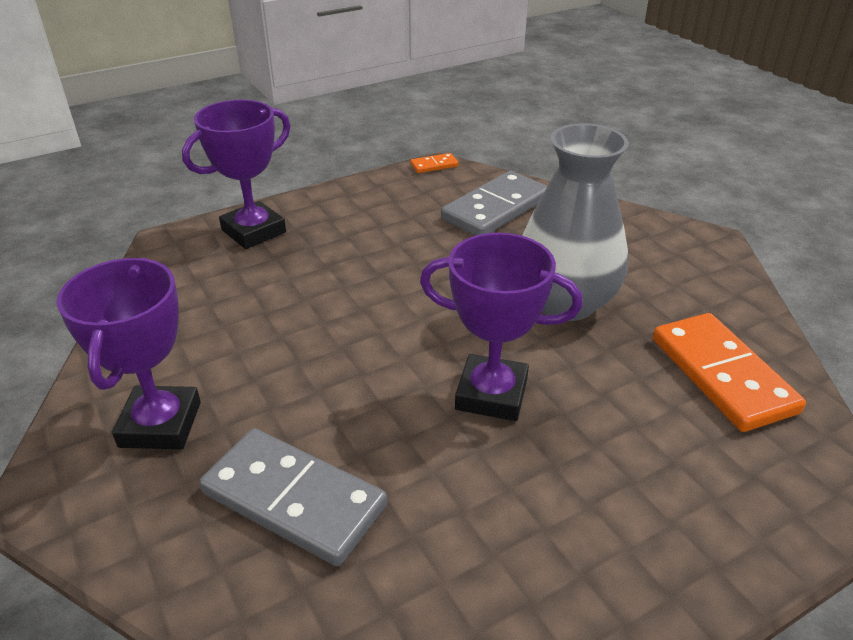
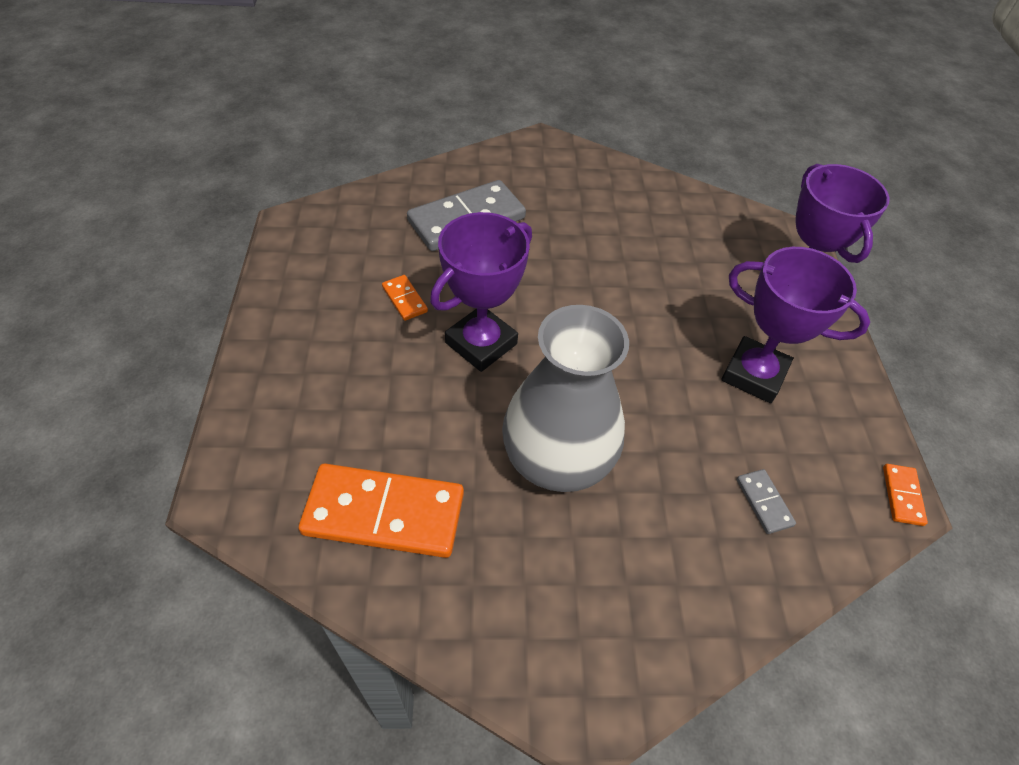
camera: 115 degrees right, 15 degrees up
(160, 424) = (567, 187): purple trophy -> purple trophy (754, 374)
(488, 489) = (404, 299): none -> orange domino
(496, 209) = (764, 502): grey domino -> grey domino, size x0.44

